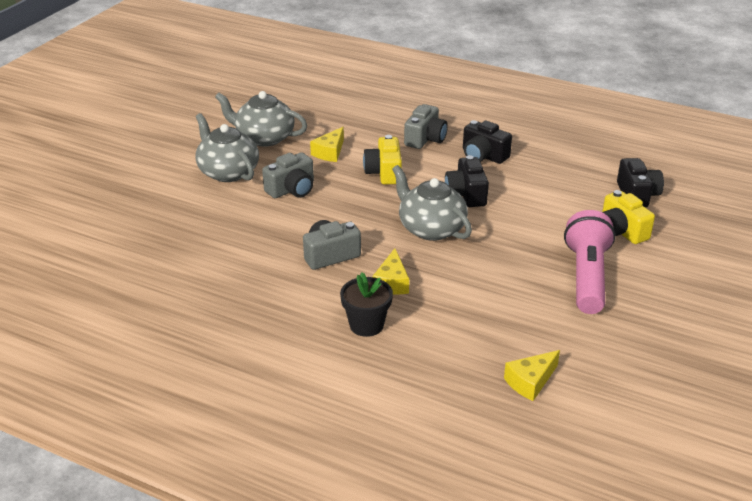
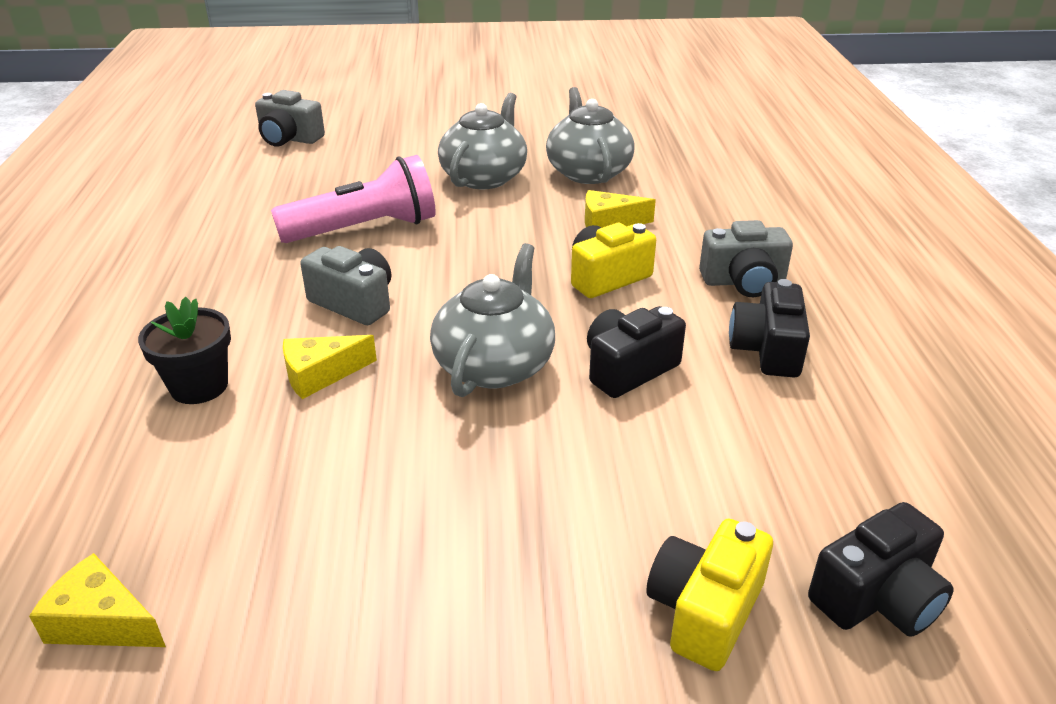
camera: 60 degrees right, 0 degrees up
(292, 189) = (488, 227): grey camera -> grey camera (289, 139)
(587, 277) = (491, 604): pink flashlight -> pink flashlight (365, 229)

